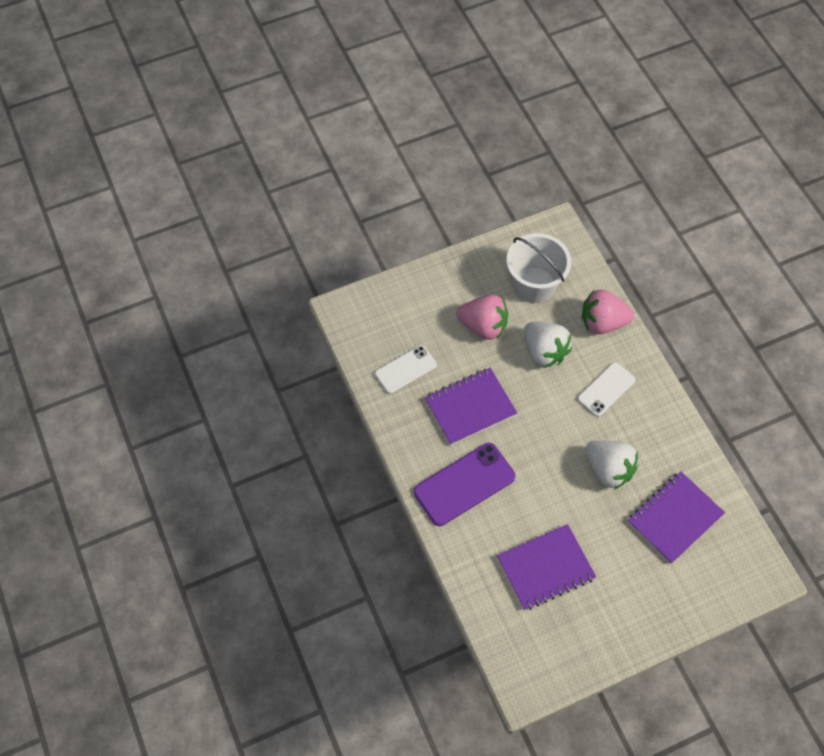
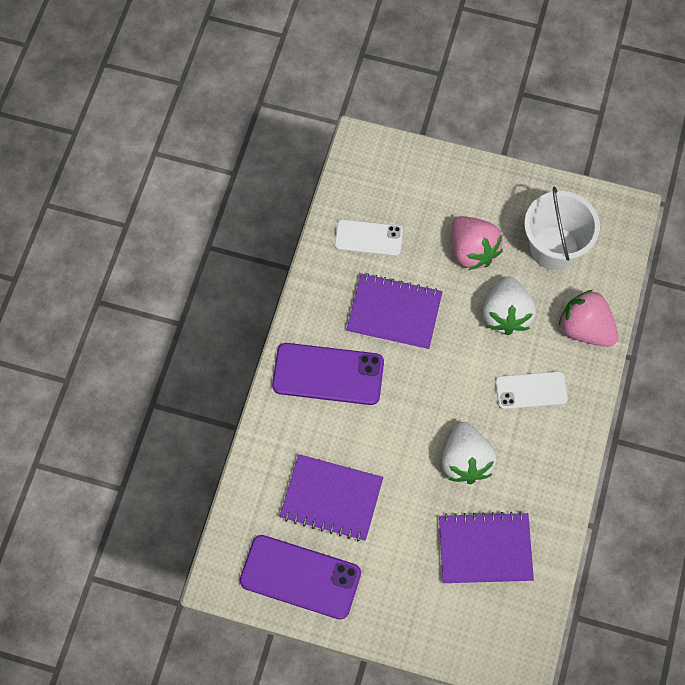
camera: 40 degrees right, 5 degrees up
(575, 640) = (300, 577): none -> purple phone

